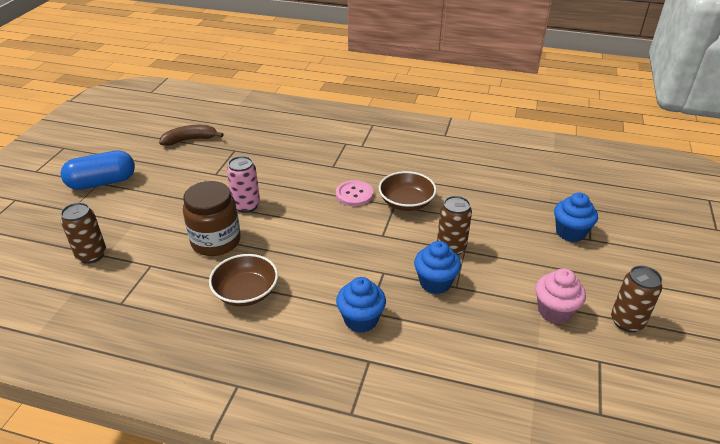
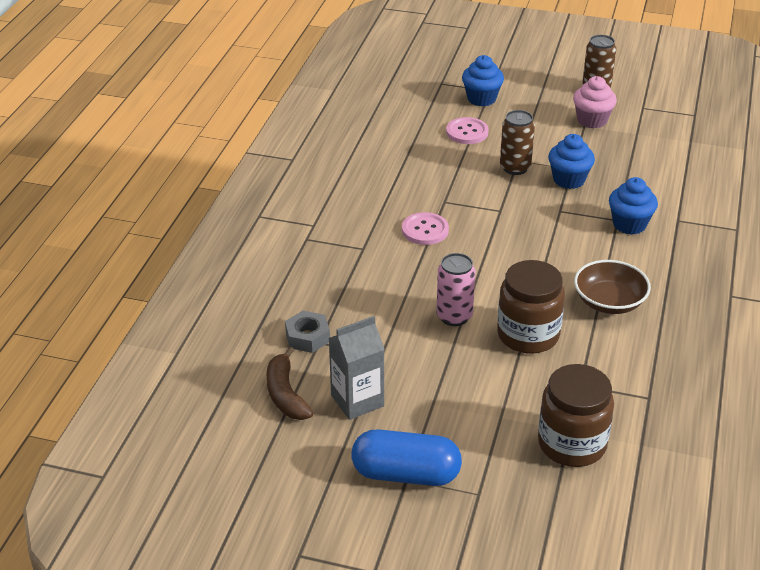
camera: 90 degrees left, 0 degrees up
(91, 255) = (572, 444): brown can -> brown jar
(102, 182) = (406, 474): blue capsule -> blue capsule turned 60 degrees counterclockwise
(174, 165) = (357, 401): none -> grey carton
(240, 146) = (307, 337): none -> grey nut
(406, 202) = (439, 193): brown bowl -> none
(506, 221) = (467, 132): none -> pink button

